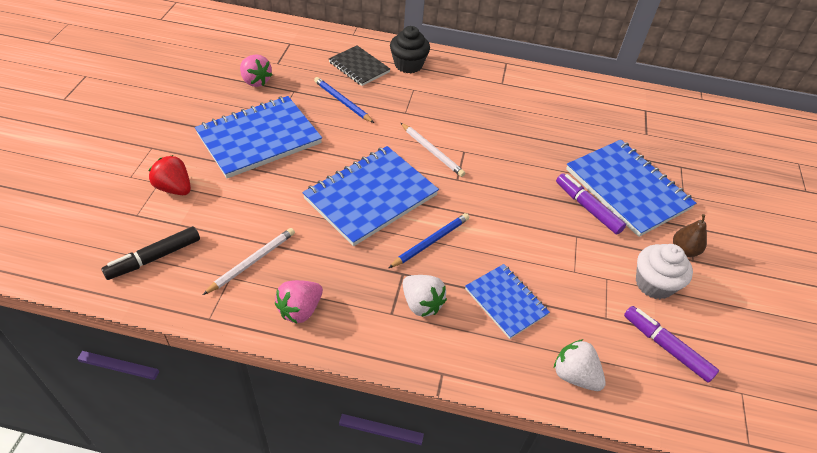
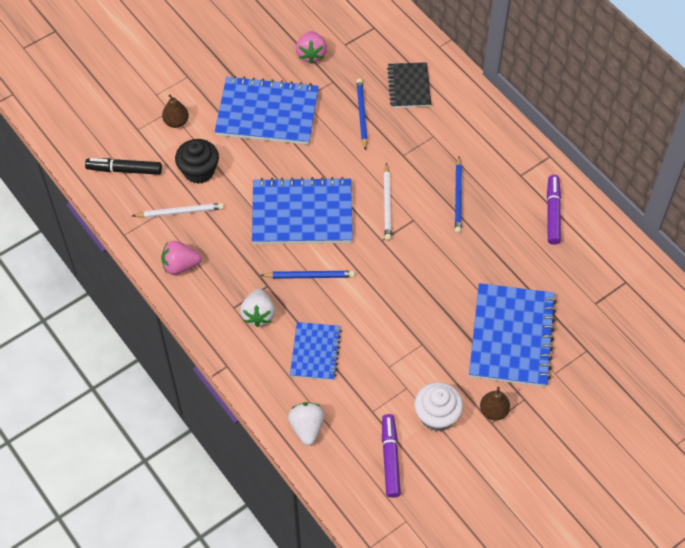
camera: 45 degrees right, 10 degrees up
(174, 188) = (176, 122): red strawberry -> brown pear
(408, 65) = (455, 108): black cupcake -> black cupcake (199, 171)
(477, 118) = (458, 197): none -> blue pencil
(587, 208) = (458, 329): purple marker -> purple marker (552, 213)

